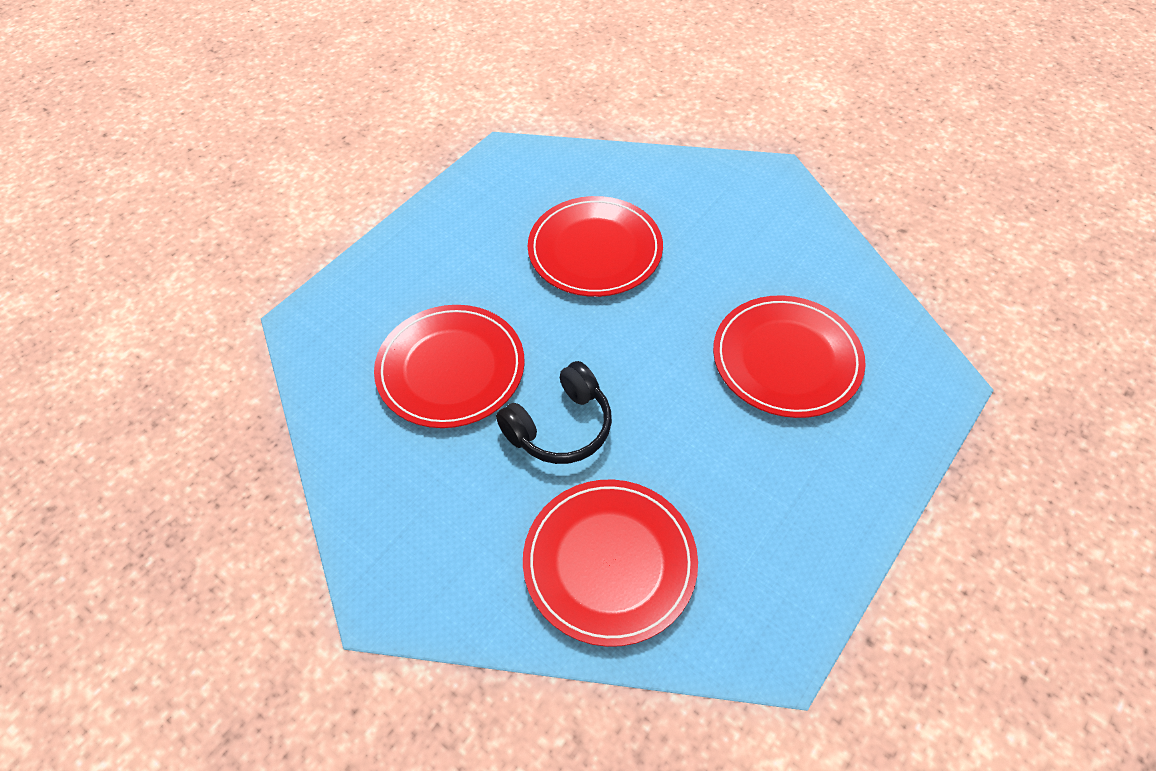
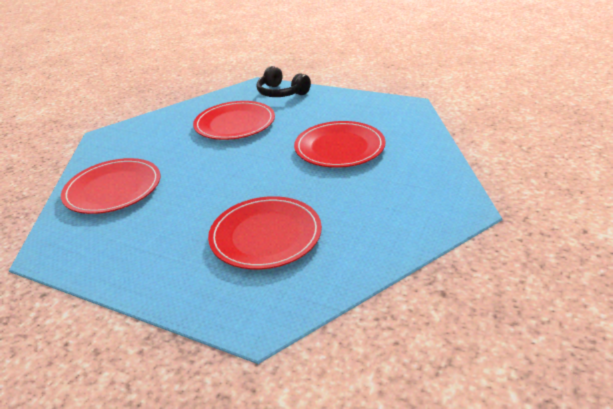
camera: 80 degrees right, 20 degrees down
(560, 427) = (200, 160): black headphones -> black headphones (282, 93)

